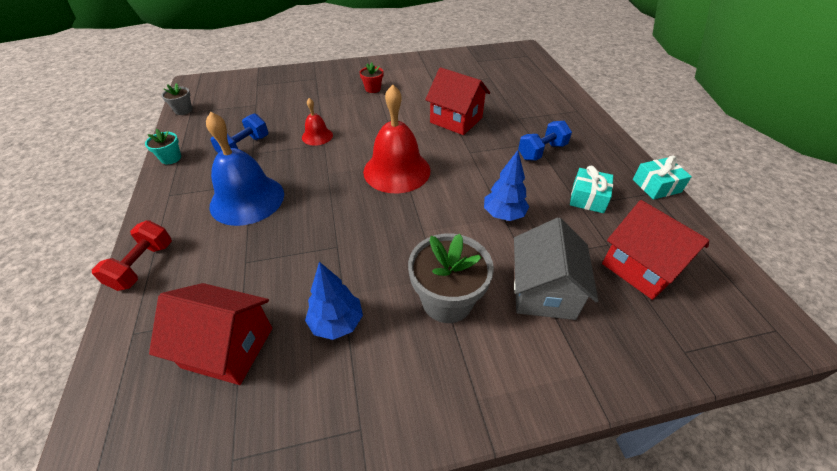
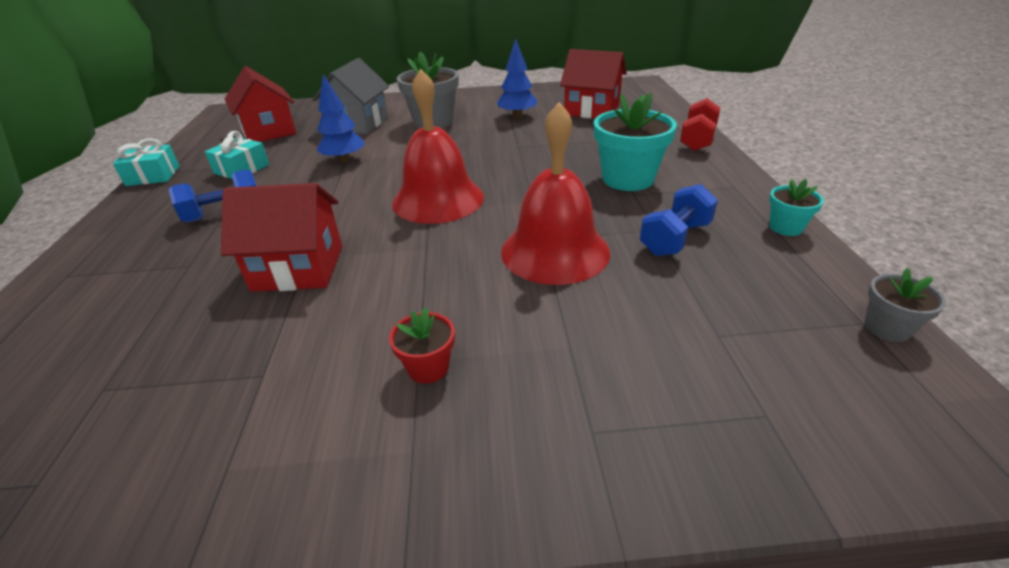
camera: 170 degrees left, 10 degrees down
(247, 199) = (627, 179): blue bell -> turquoise flower pot
(317, 136) = (555, 251): red bell -> red bell, size x1.99
(456, 120) = (299, 268): red house -> red house turned 45 degrees counterclockwise

